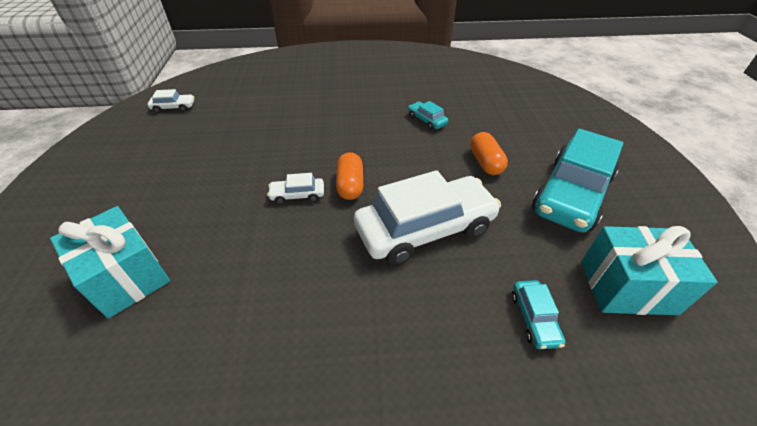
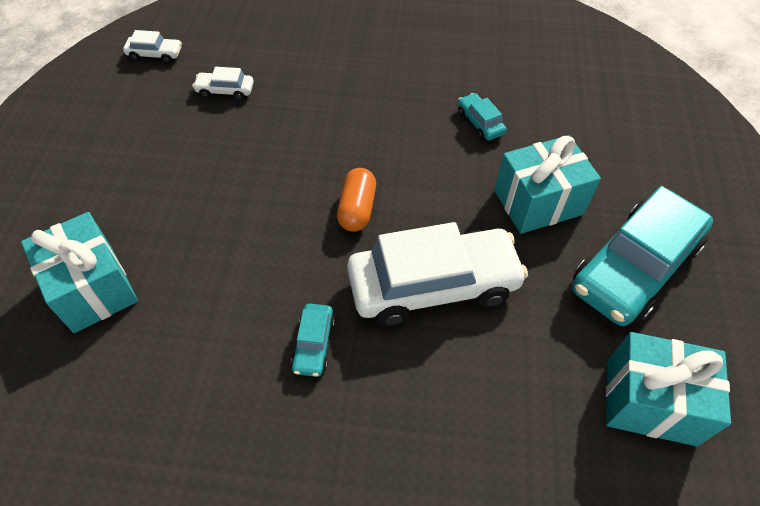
camera: 10 degrees right, 10 degrees up
(297, 195) = (291, 213): white car -> white car (225, 90)
(485, 162) = (538, 202): orange capsule -> turquoise gift
(534, 318) = (525, 418): turquoise car -> turquoise car (313, 344)

